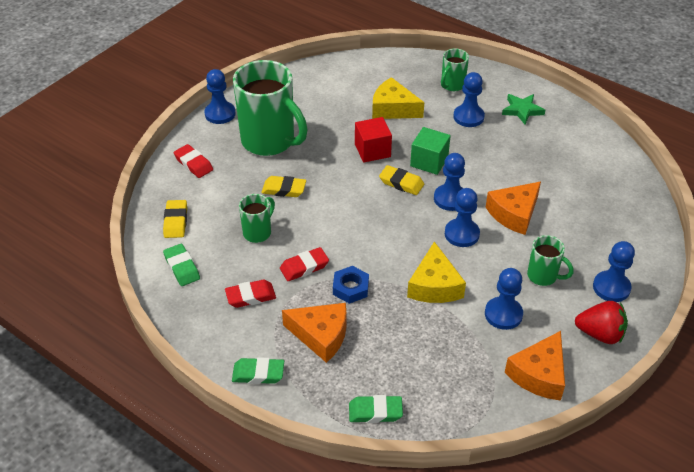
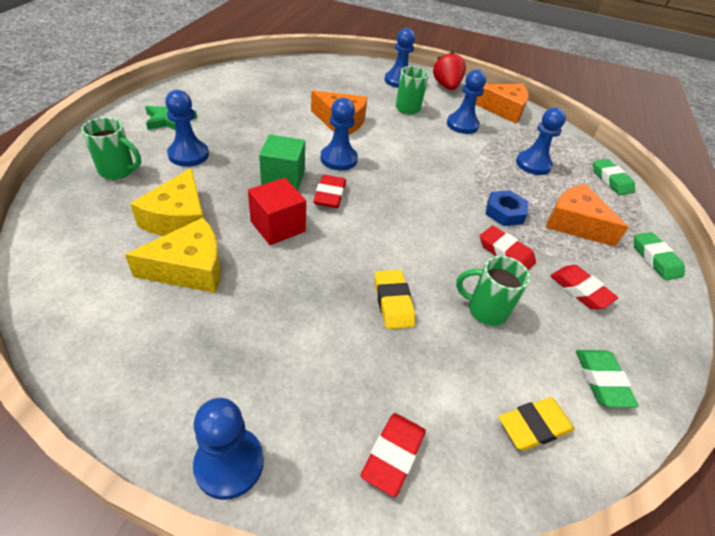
camera: 115 degrees left, 0 degrees up
(182, 267) = (602, 380): green eraser -> green eraser turned 45 degrees counterclockwise
(269, 141) = (293, 349): green mug -> none
(321, 335) = (575, 223): orange cheese -> orange cheese turned 45 degrees counterclockwise
(401, 183) = (330, 195): yellow eraser -> red eraser
(434, 285) = (460, 160): yellow cheese -> yellow cheese (190, 268)
(461, 234) = (385, 149): blue pawn -> blue pawn (533, 164)

